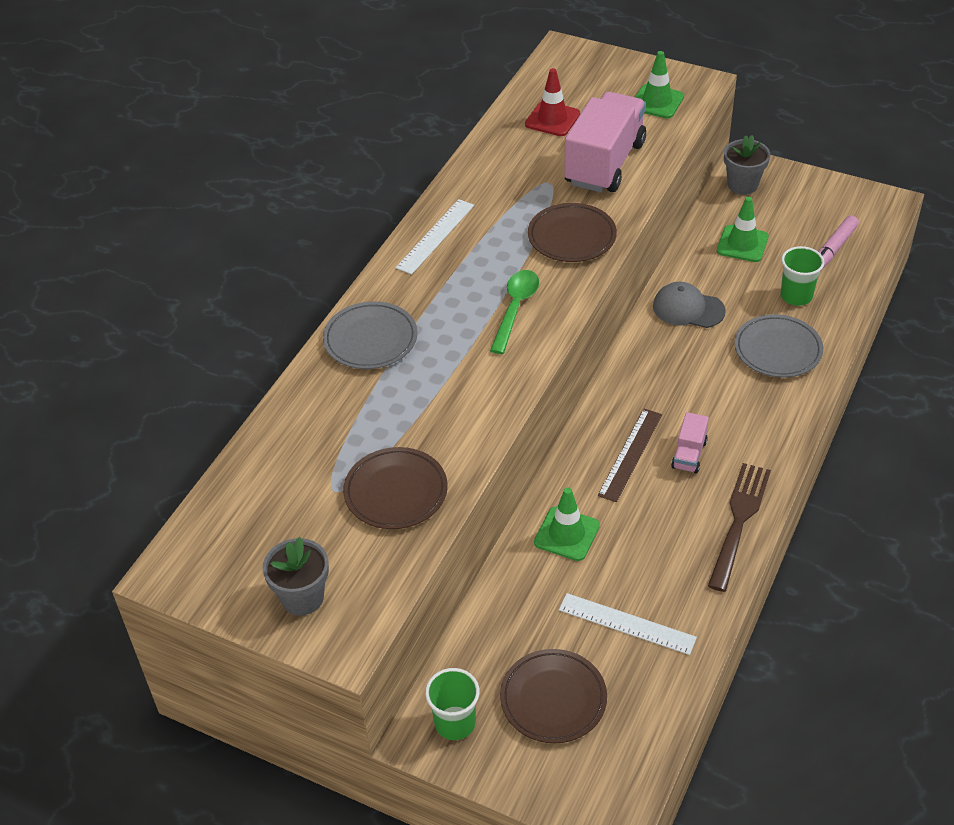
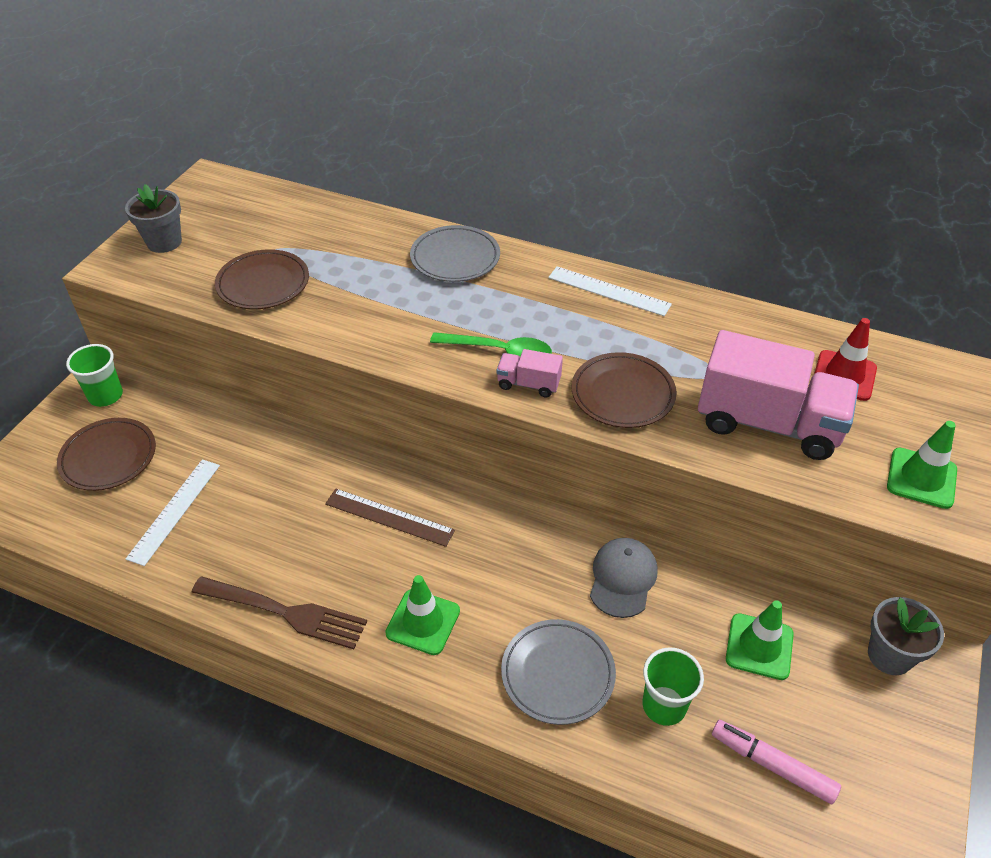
camera: 85 degrees right, 0 degrees up
(566, 534) = (290, 465): green traffic cone -> green traffic cone (423, 622)
(689, 454) = (385, 570): pink truck -> pink truck (528, 384)

